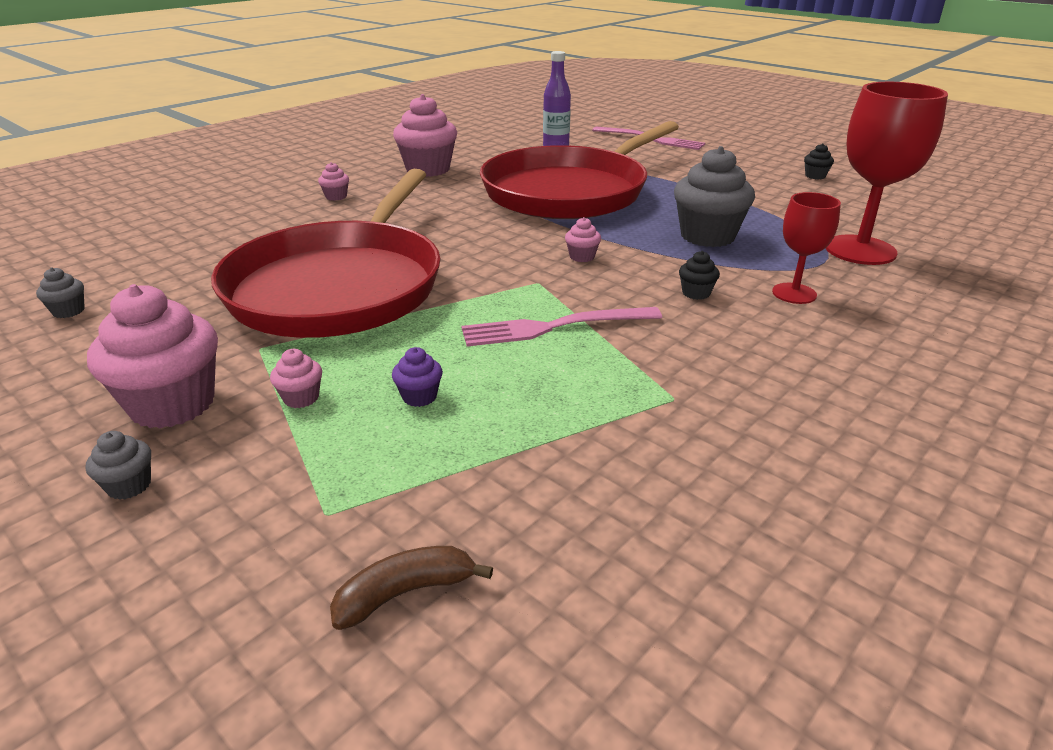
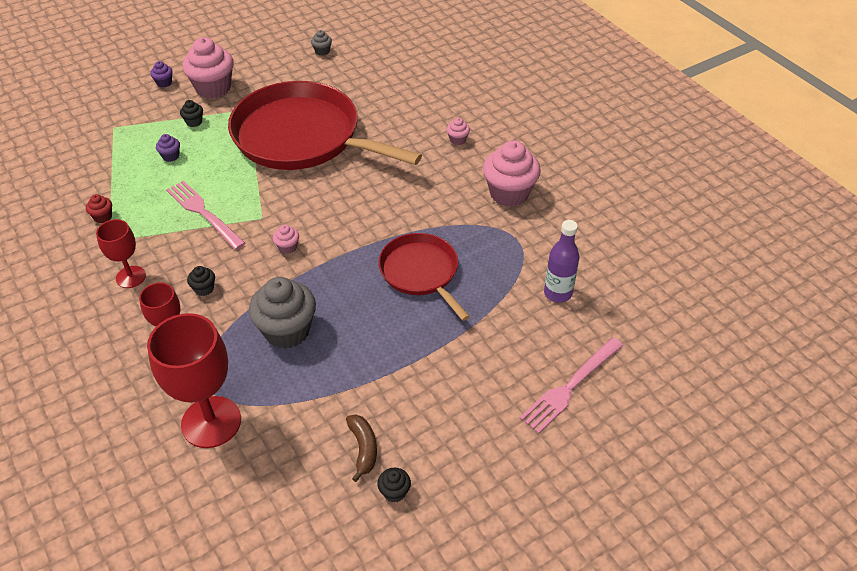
camera: 105 degrees right, 15 degrees up
(129, 485) = (164, 83): grey cupcake -> purple cupcake
(301, 398) = (194, 122): pink cupcake -> black cupcake
(405, 593) = (62, 142): brown banana -> brown banana (363, 448)
(554, 327) = (203, 213): pink fork -> pink fork turned 45 degrees counterclockwise
(570, 191) = (421, 272): red pan -> red pan, size x0.54
(624, 425) = (103, 217): none -> red cupcake
(729, 353) = (130, 277): none -> red goblet

